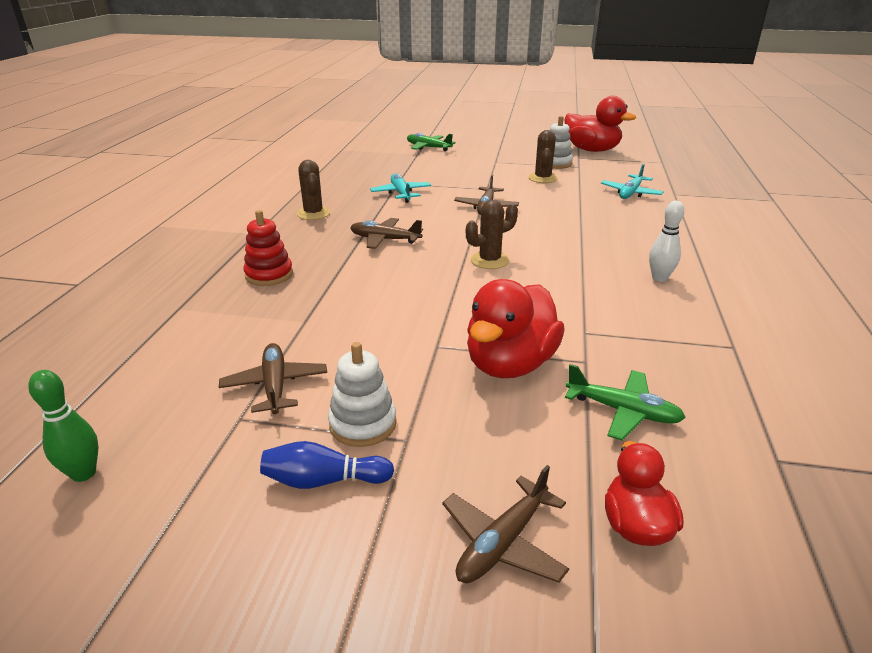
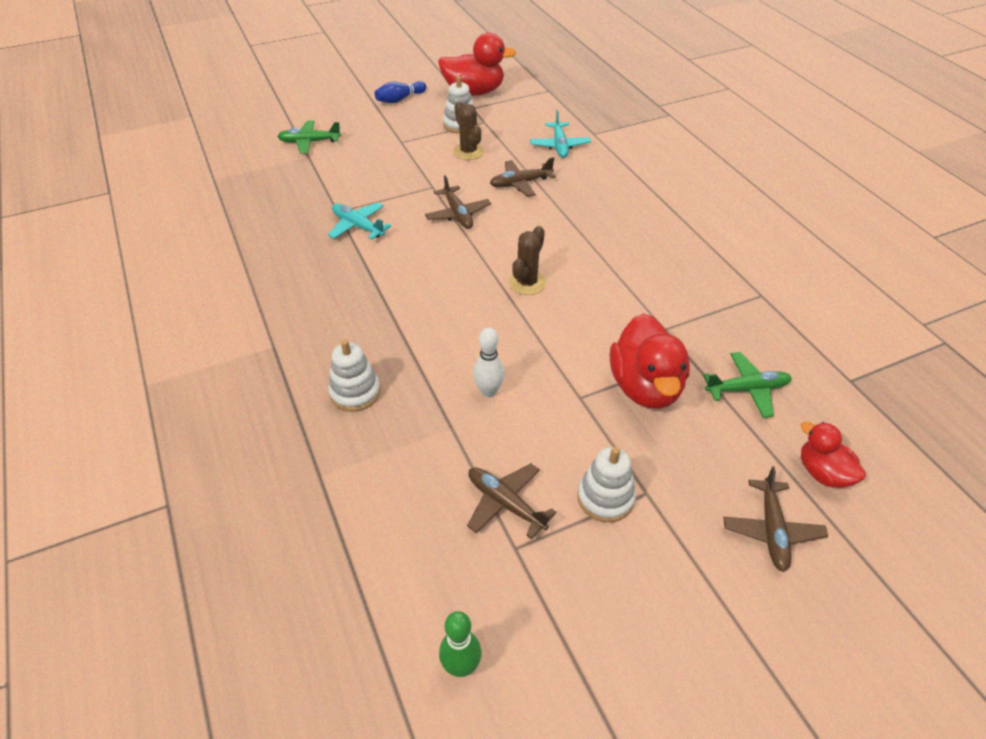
camera: 35 degrees left, 15 degrees up
(269, 275) = (355, 392): red stacking toy -> white stacking toy
(313, 213) = (301, 292): brown cactus -> none
(323, 480) = (631, 558): blue bowling pin -> blue bowling pin (400, 99)
(384, 239) = (411, 297): brown plane -> brown plane (520, 183)
(659, 278) = (665, 245): white bowling pin -> white bowling pin (489, 391)

